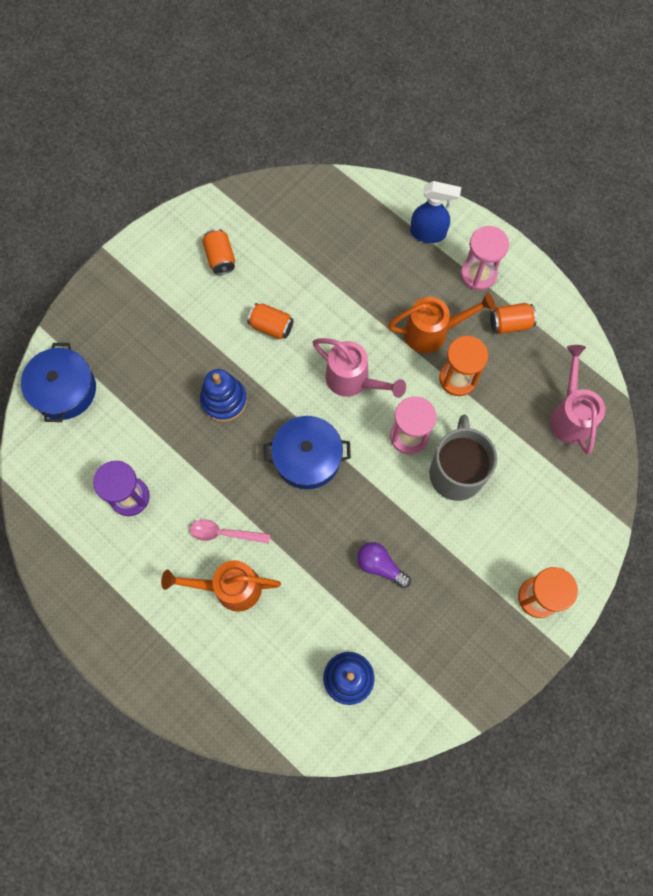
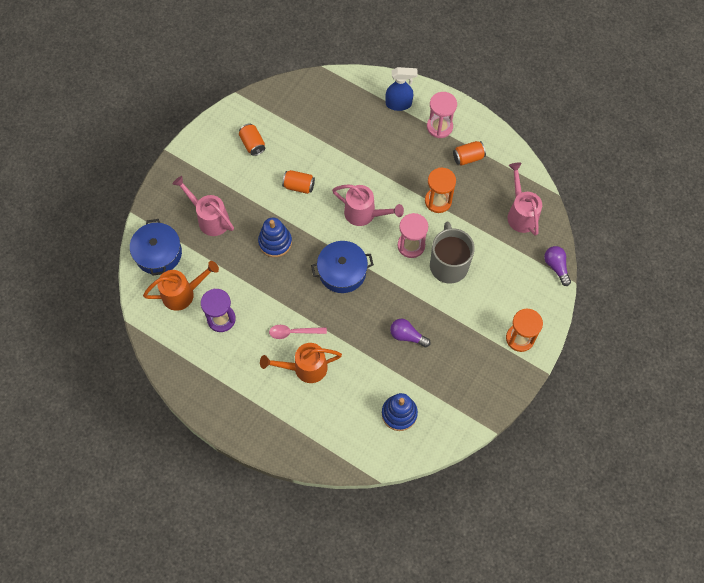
camera: 10 degrees left, 5 degrees down
(143, 352) = (210, 218): none -> pink watering can
(432, 332) = (414, 172): orange watering can -> orange watering can (183, 293)
(607, 501) = (556, 267): none -> purple light bulb

